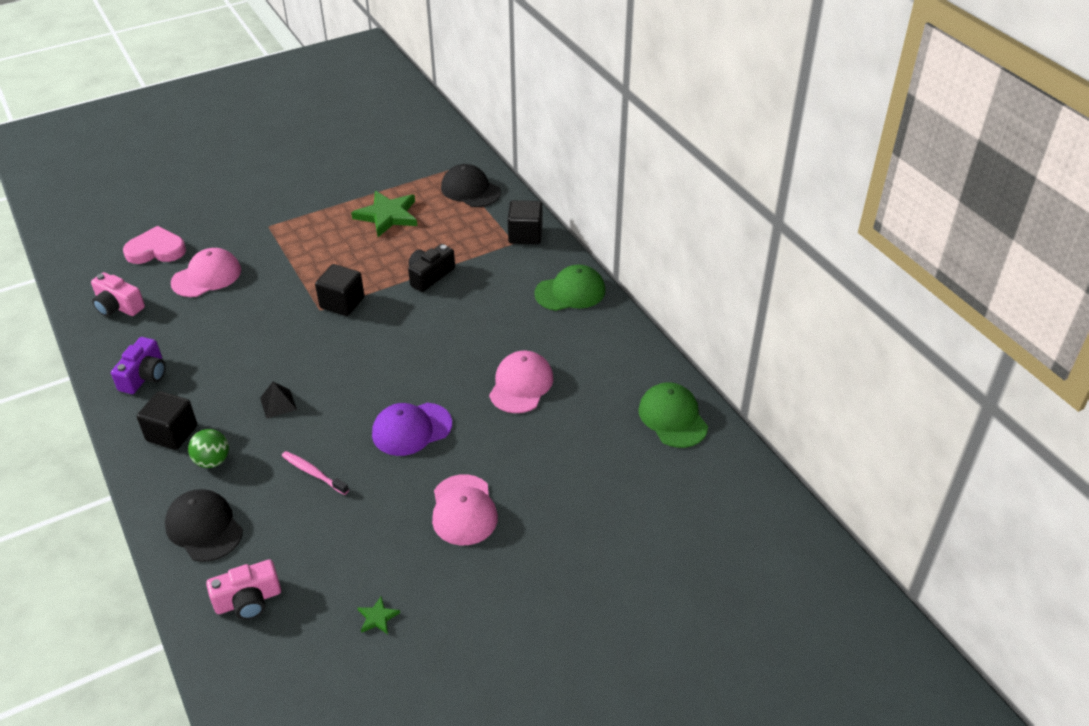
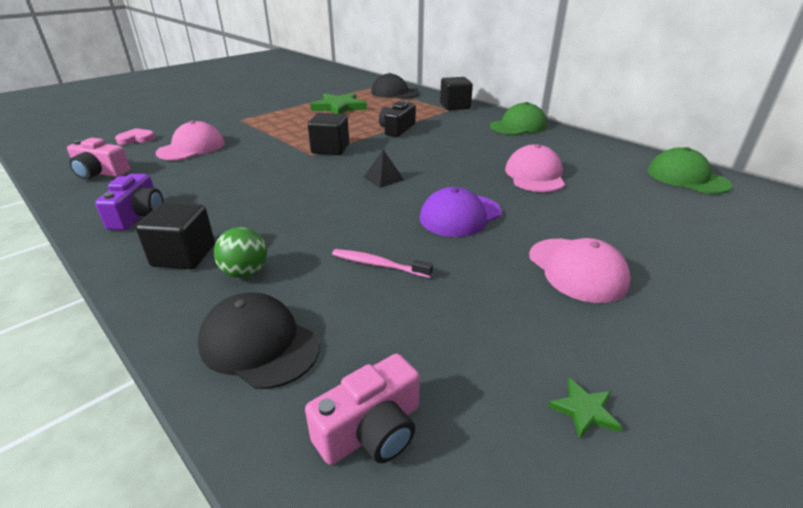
camera: 15 degrees left, 10 degrees down
(156, 250) = (136, 139): pink heart -> pink heart, size x0.63
(278, 404) = (304, 216): black pyramid -> black pyramid (383, 178)

